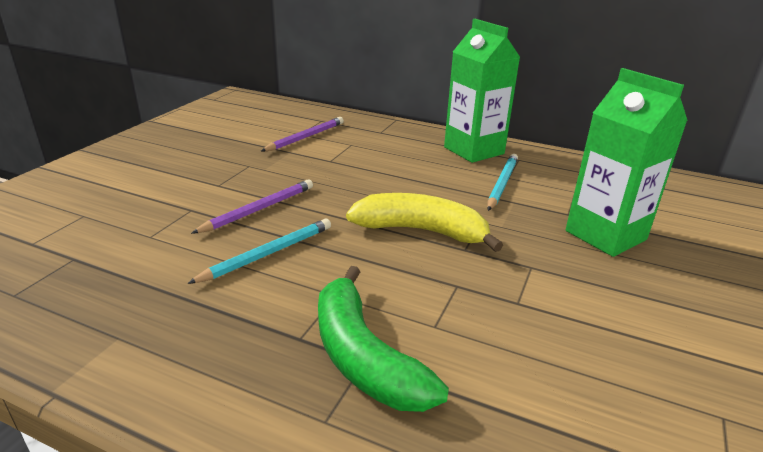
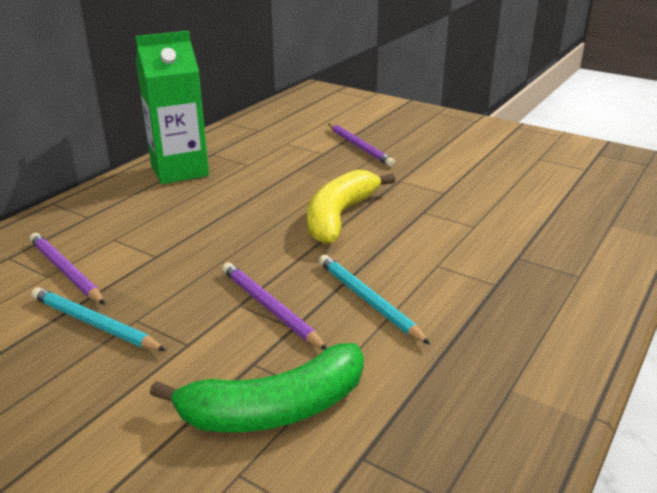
camera: 80 degrees left, 0 degrees up
(363, 356) = (513, 257): green banana -> green banana (274, 409)
(502, 184) = (261, 169): turquoise pencil -> turquoise pencil (94, 323)
(605, 235) = (359, 147): green carton -> purple pencil

